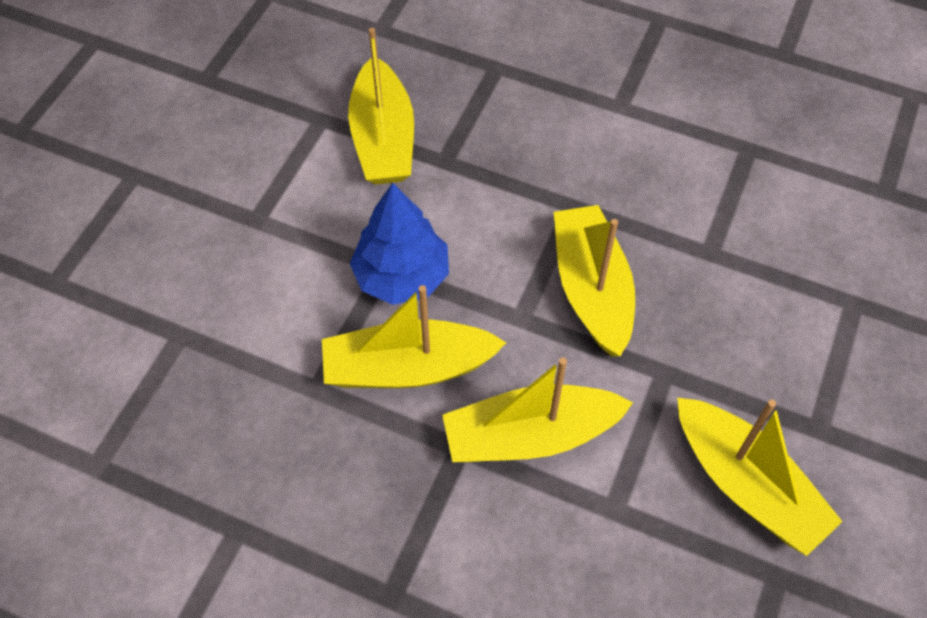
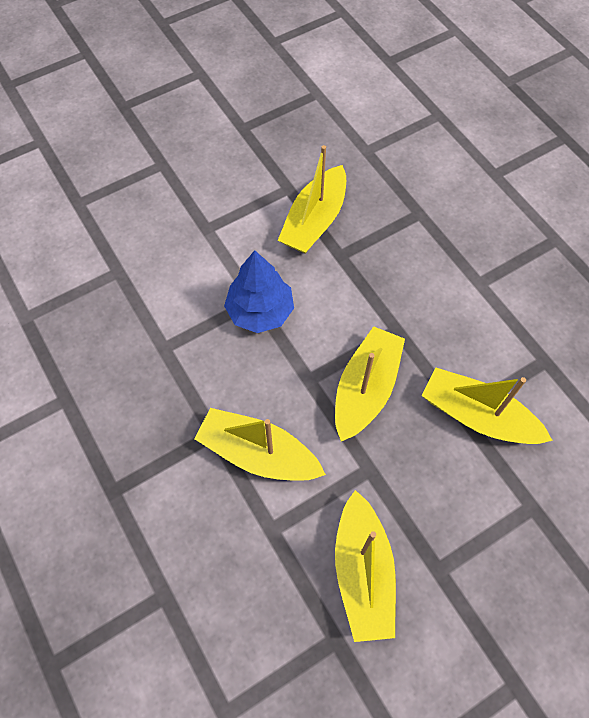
camera: 35 degrees right, 5 degrees up
(408, 368) = (221, 368): yellow boat -> yellow boat (477, 416)

